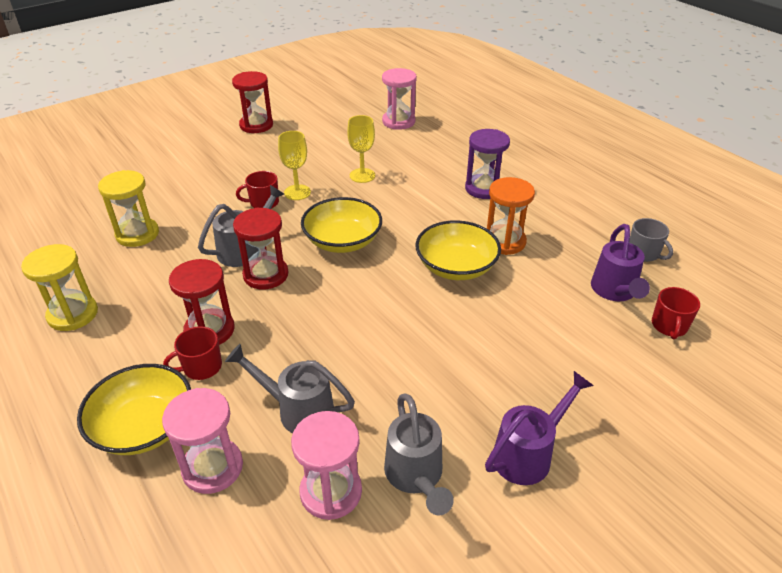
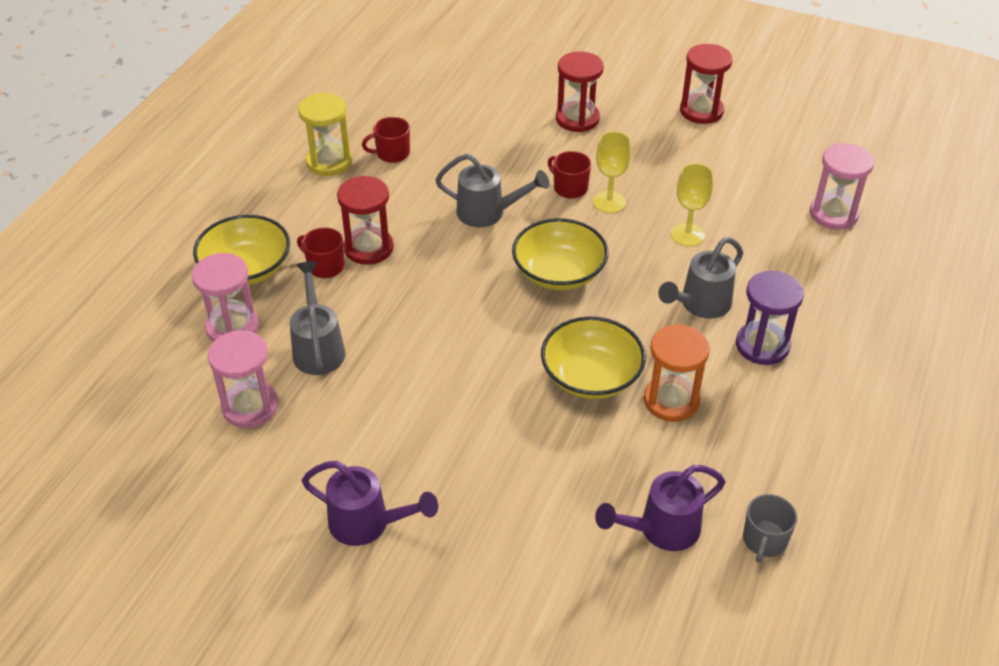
camera: 60 degrees right, 5 degrees up
(137, 234) = (452, 136): yellow hourglass -> none
(266, 275) = (464, 245): red hourglass -> red hourglass (577, 119)
(416, 476) = (296, 454): grey watering can -> grey watering can (700, 305)
(669, 326) = (638, 597): red mug -> red mug (392, 153)

